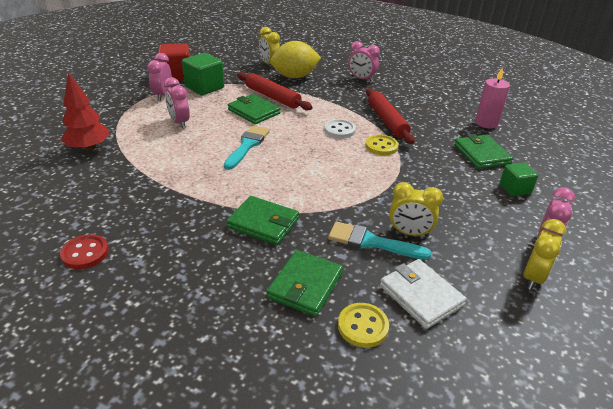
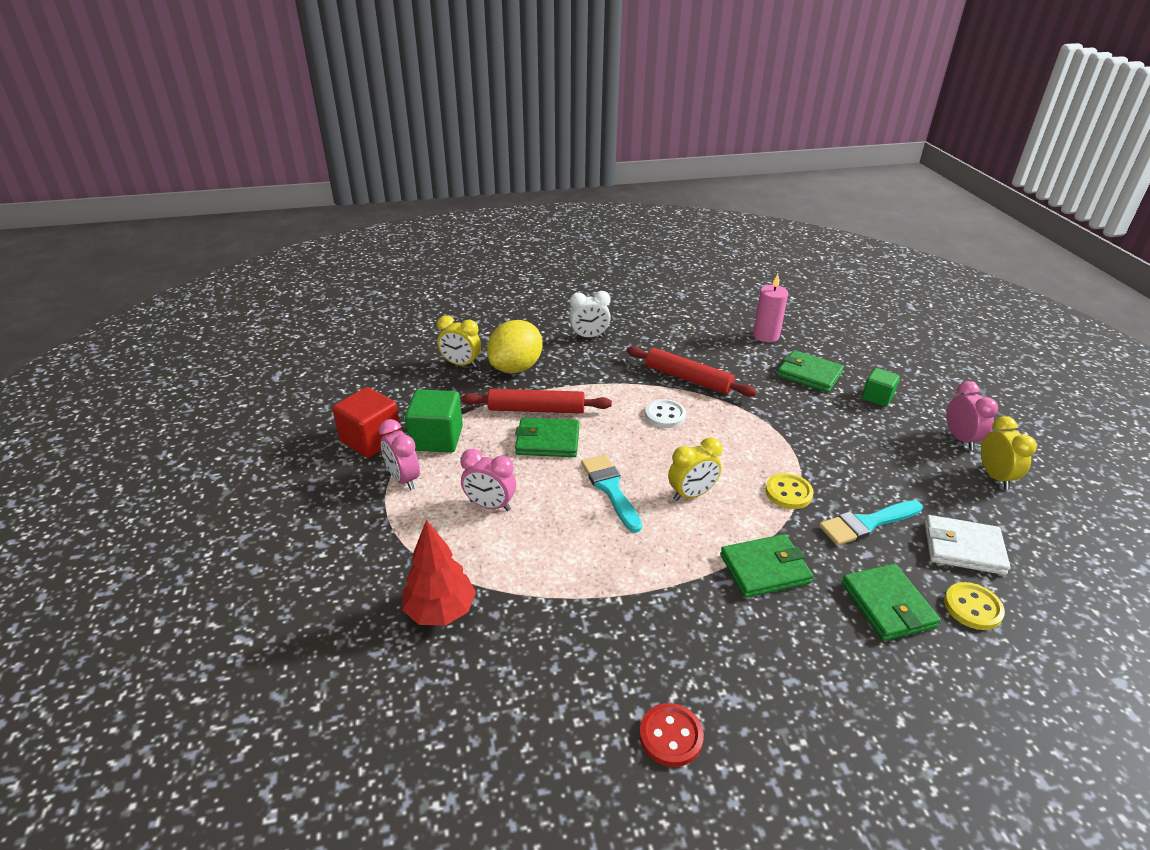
camera: 40 degrees left, 0 degrees up
(361, 79) = (589, 336): pink clock -> white clock
(381, 146) = (727, 413): yellow button -> yellow button (788, 493)
(409, 233) = (876, 494): yellow clock -> yellow clock (691, 494)

